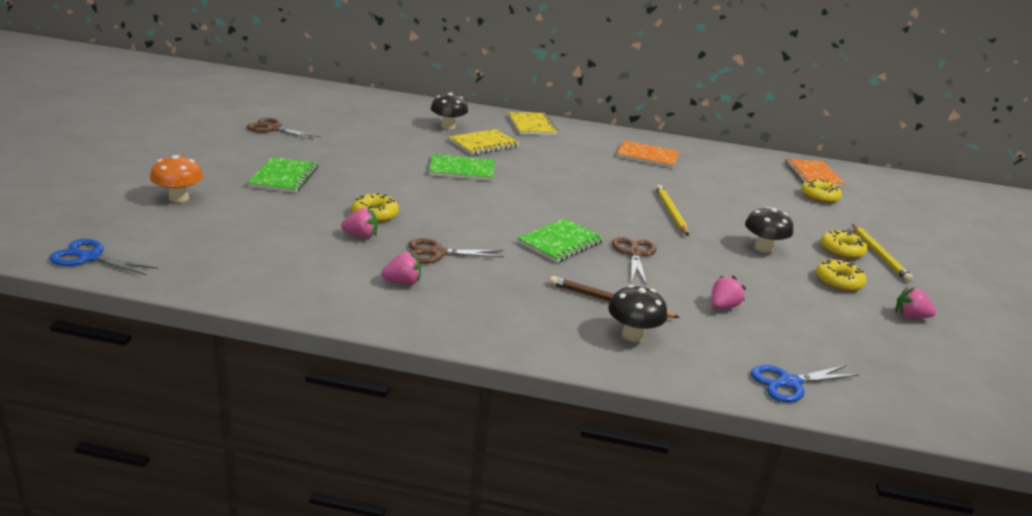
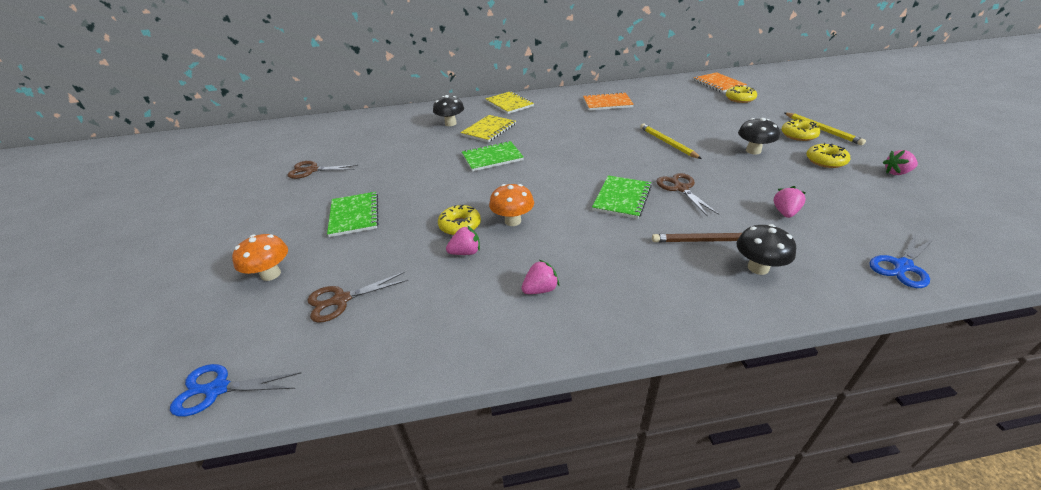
camera: 15 degrees left, 10 degrees up
(429, 226) = (513, 221): none -> orange mushroom
(437, 253) = (541, 246): brown scissors -> brown scissors (340, 300)

